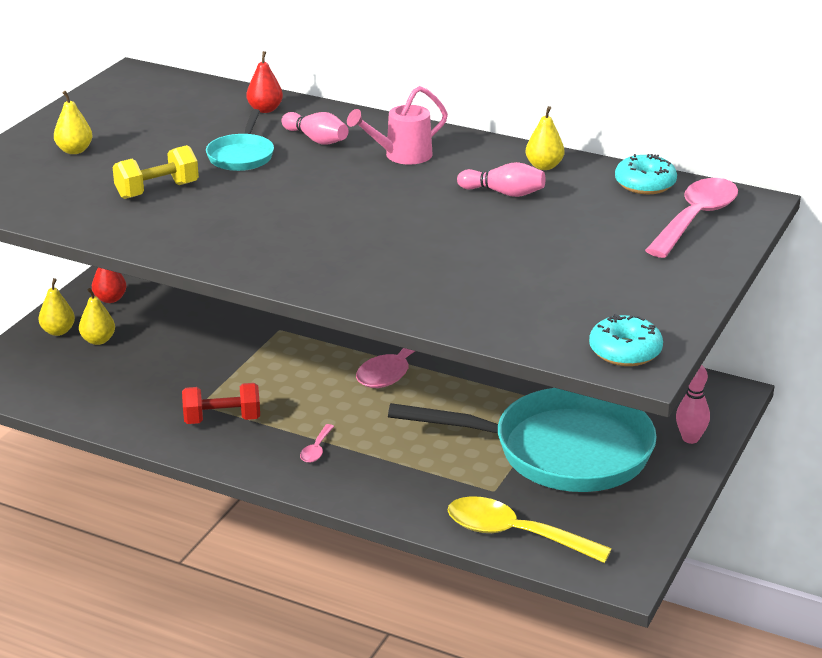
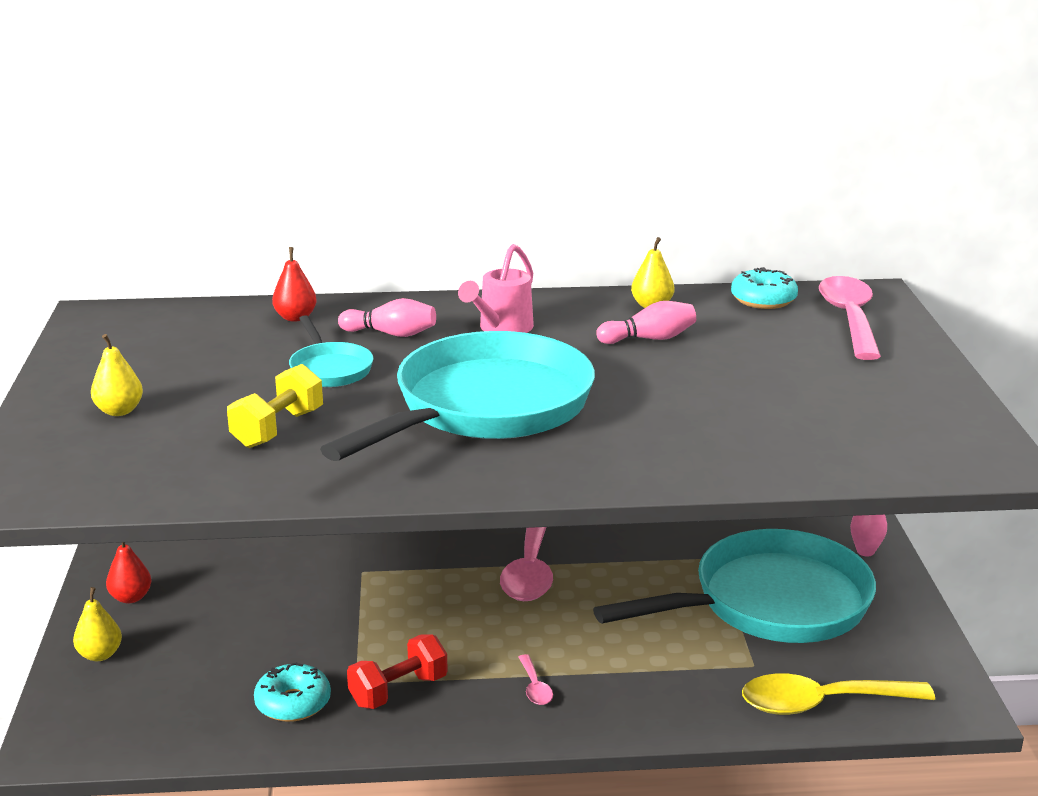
camera: 30 degrees left, 5 degrees down
(98, 340) = (161, 649): yellow pear -> none
(311, 213) = (484, 408): none -> turquoise pan
(625, 351) = (968, 454): turquoise donut -> turquoise donut (293, 703)

